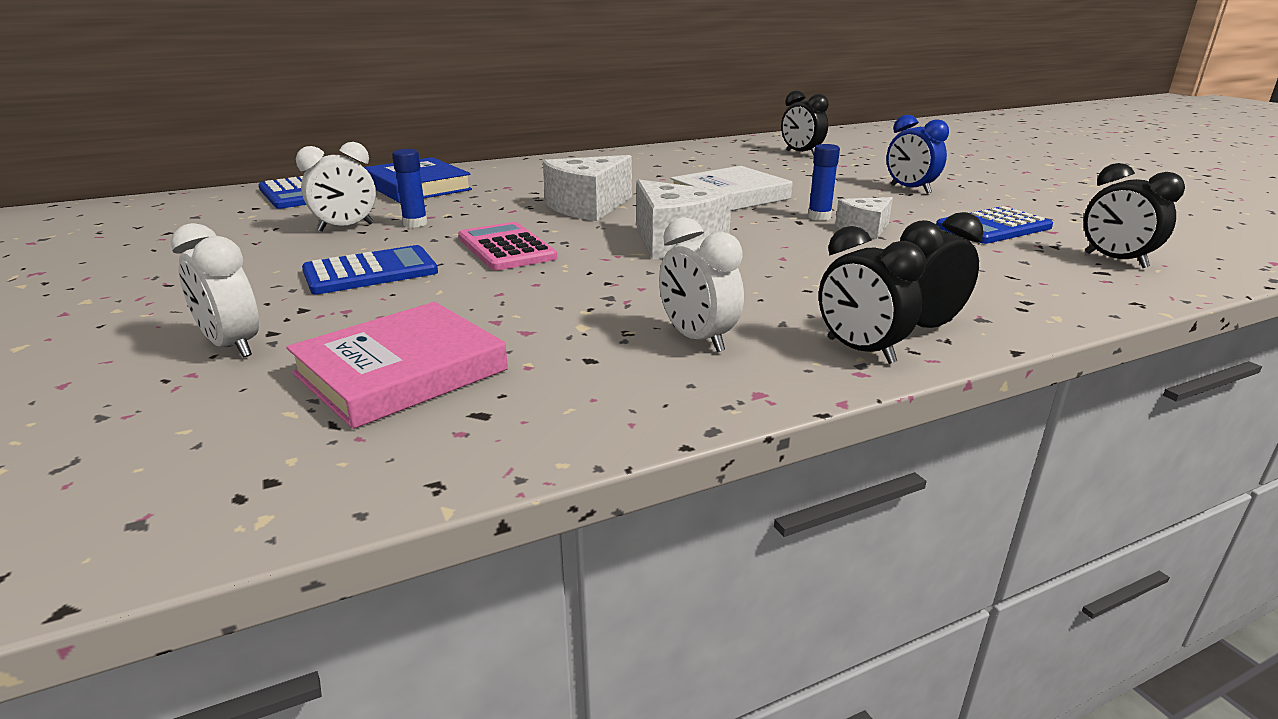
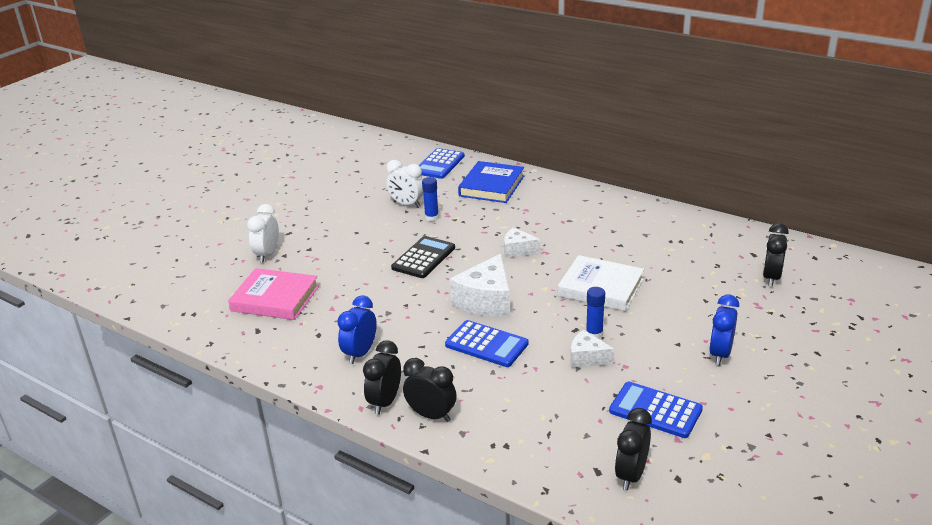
camera: 60 degrees right, 5 degrees up
(370, 272) = (359, 241): blue calculator -> blue calculator (486, 344)
(506, 248) = (423, 258): pink calculator -> black calculator
(588, 207) = (518, 250): white cheese -> white cheese, size x0.57
(697, 339) = (360, 353): white clock -> blue clock

